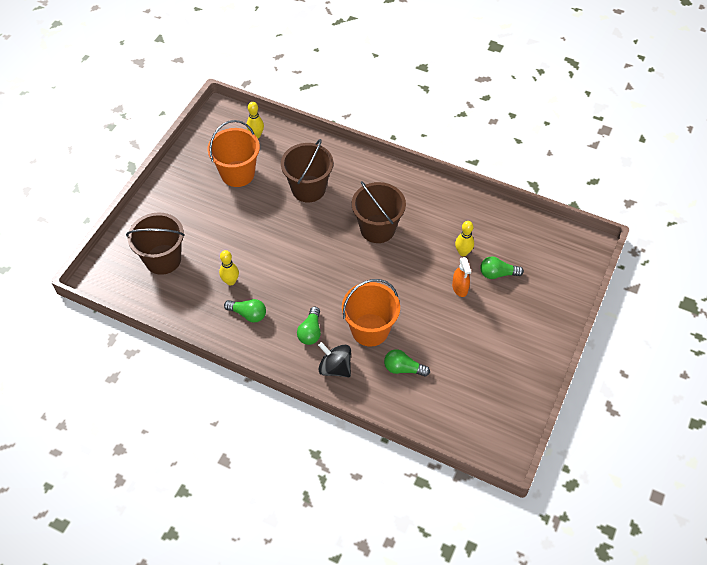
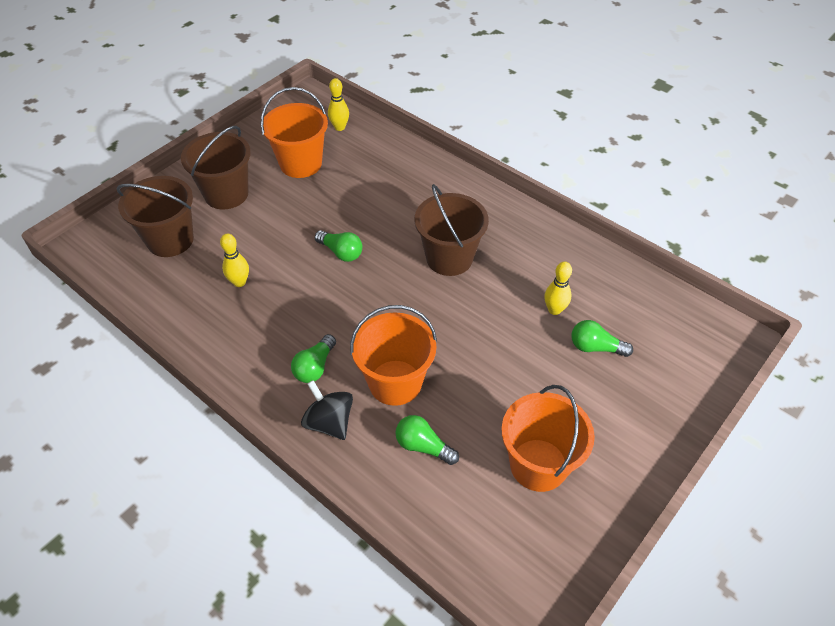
camera: 15 degrees right, 5 degrees down
(248, 314) = (244, 326): green light bulb -> green light bulb (341, 252)
(308, 189) = (379, 195): brown bucket -> brown bucket (226, 194)
(460, 288) = (537, 354): orange spray bottle -> none
(481, 363) = (538, 465): none -> orange bucket

